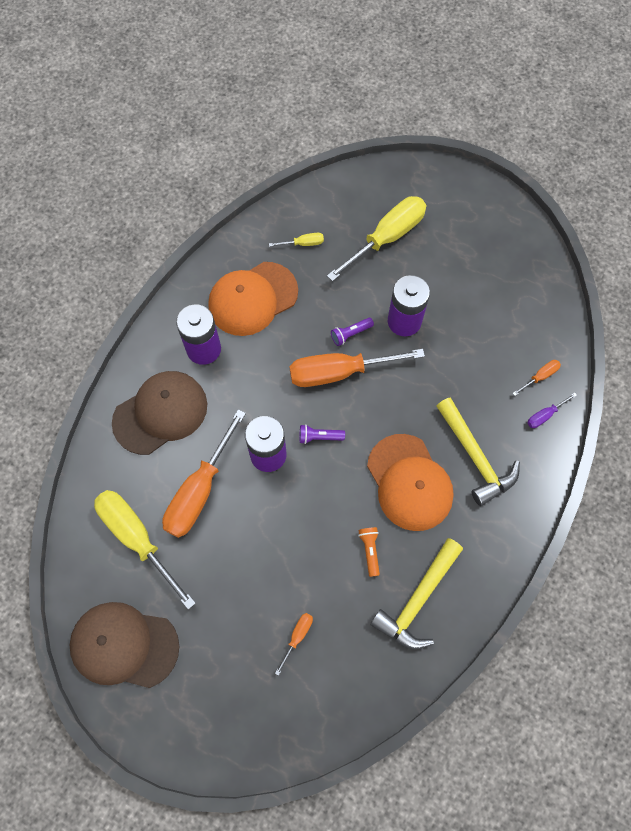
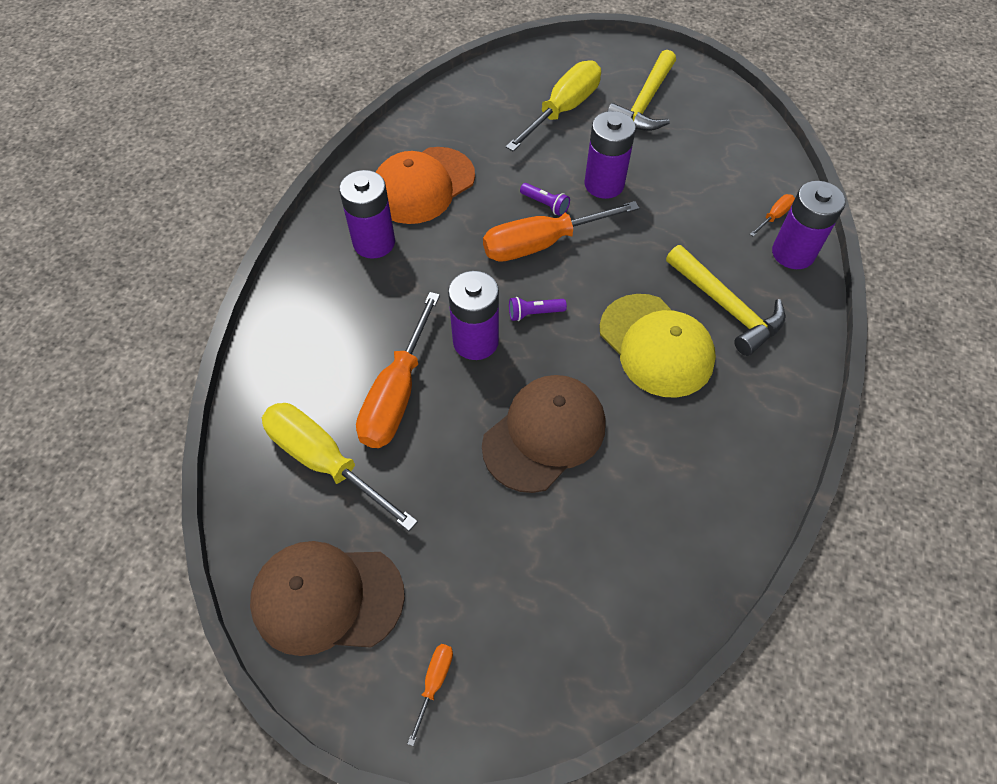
camera: 10 degrees left, 10 degrees down
(160, 413) = (332, 316): brown cap -> brown cap (544, 434)
(297, 637) = (560, 546): orange screwdriver -> orange screwdriver (434, 683)
(303, 243) = (470, 127): yellow screwdriver -> none
(350, 334) = (545, 204): purple flashlight -> purple flashlight turned 105 degrees counterclockwise
(370, 550) = (628, 428): orange flashlight -> none
(409, 482) = (656, 345): orange cap -> yellow cap
(418, 599) = (704, 475): yellow hammer -> yellow hammer (645, 103)
(545, 415) = (793, 253): purple screwdriver -> purple battery

